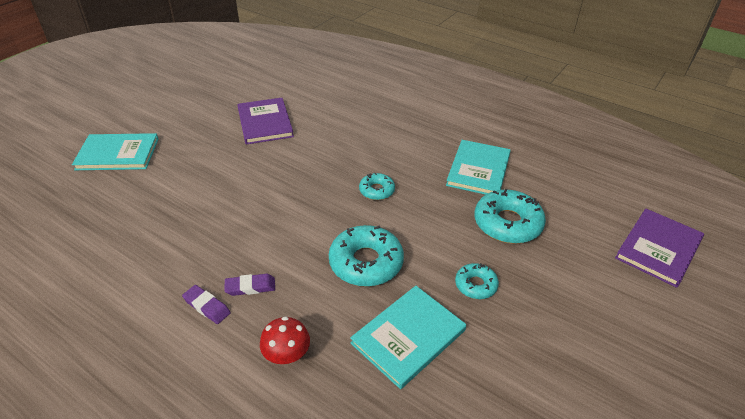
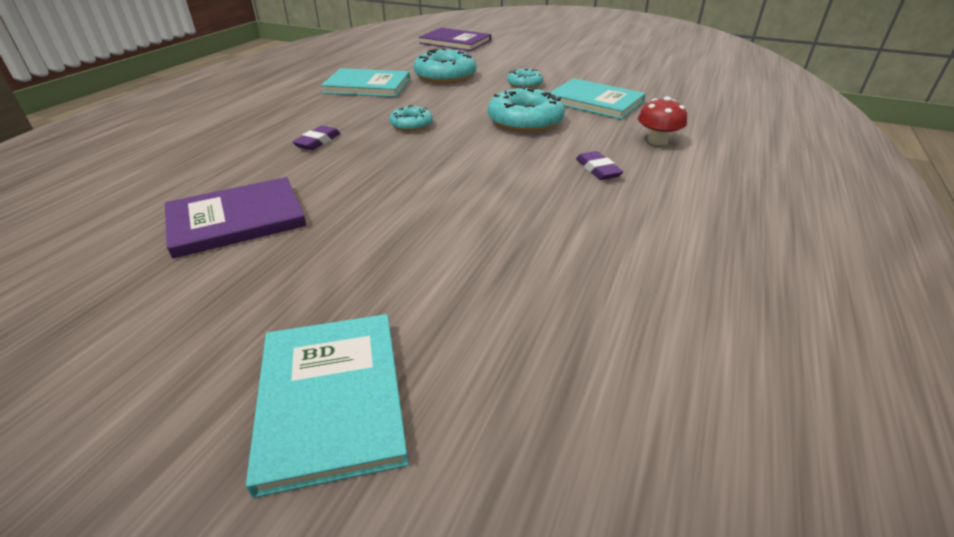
camera: 100 degrees left, 5 degrees down
(207, 306) = (644, 188): purple eraser -> purple eraser (318, 141)

